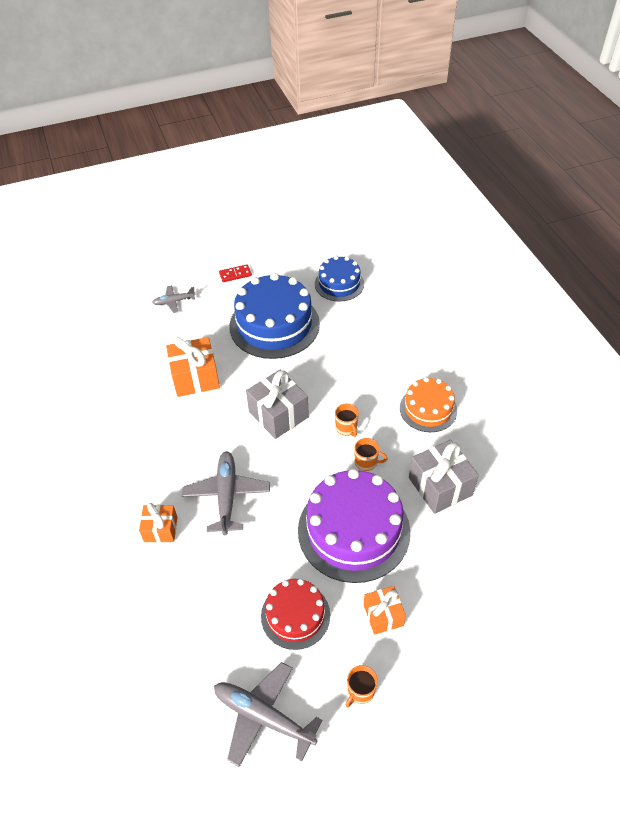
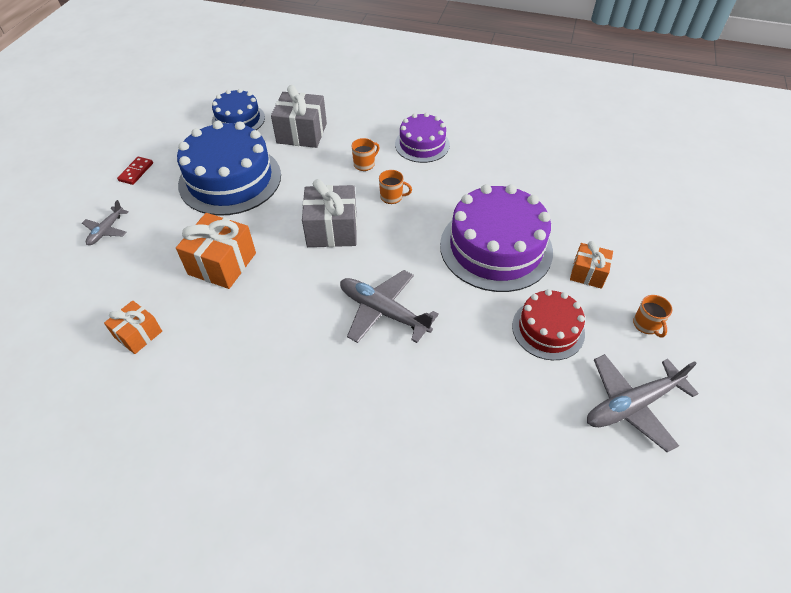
camera: 55 degrees left, 0 degrees up
(160, 529) = (373, 383): orange gift -> orange gift (138, 334)
(366, 462) = (437, 204): orange mug -> orange mug (364, 164)
(428, 409) = (422, 144): orange cake -> purple cake
(440, 486) = (498, 178): grey gift -> grey gift (302, 133)

